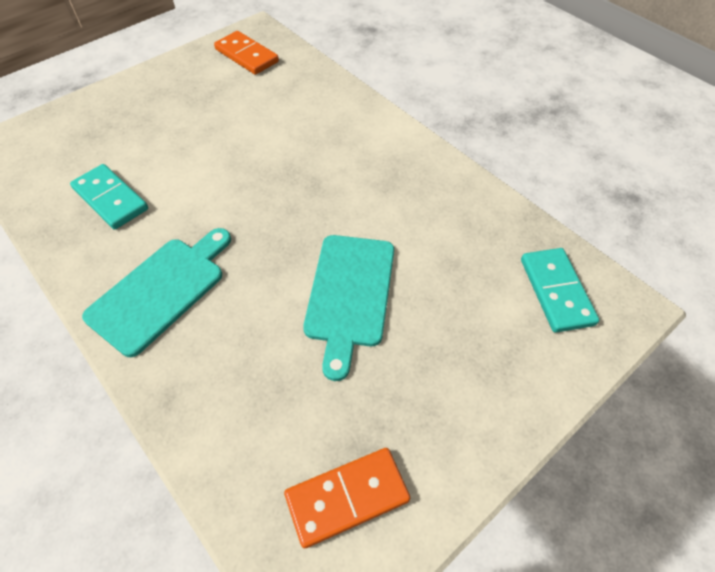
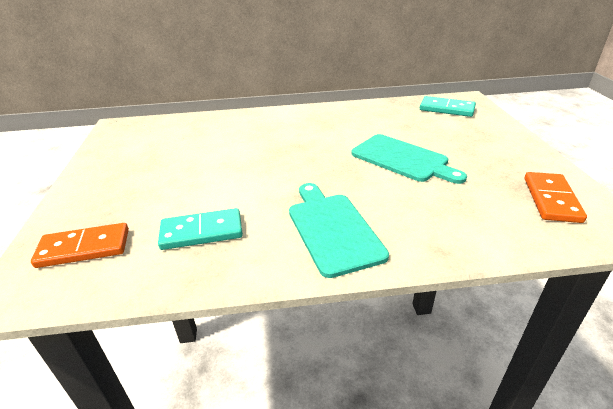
camera: 55 degrees left, 20 degrees down
(247, 55) = (137, 135): orange domino -> orange domino (84, 248)

